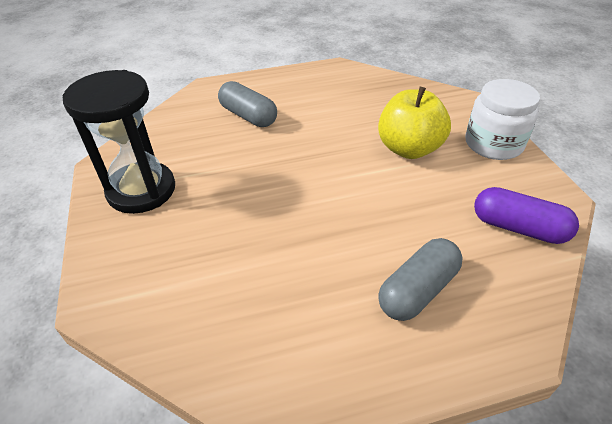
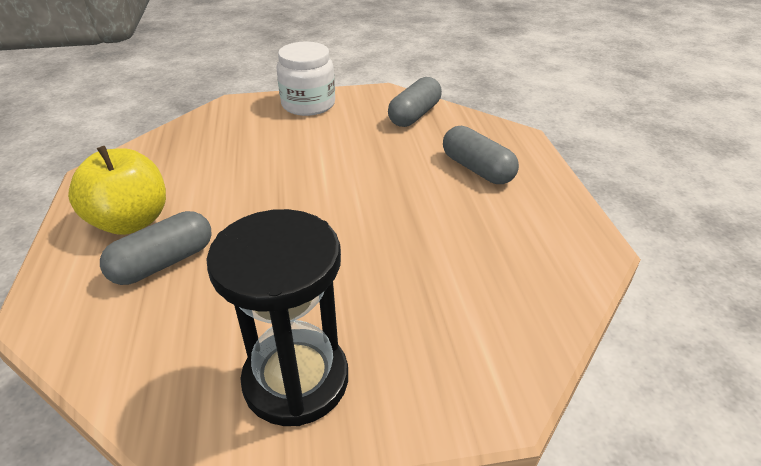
camera: 85 degrees left, 5 degrees down
(409, 149) = (296, 147): yellow apple -> yellow apple (131, 221)
(518, 228) = (414, 115): purple capsule -> grey capsule

